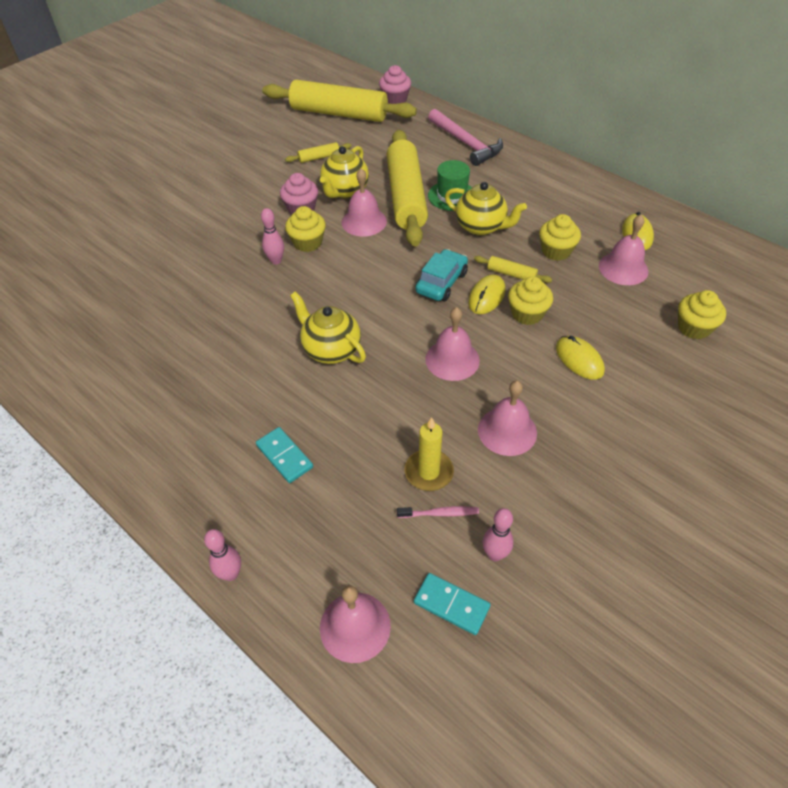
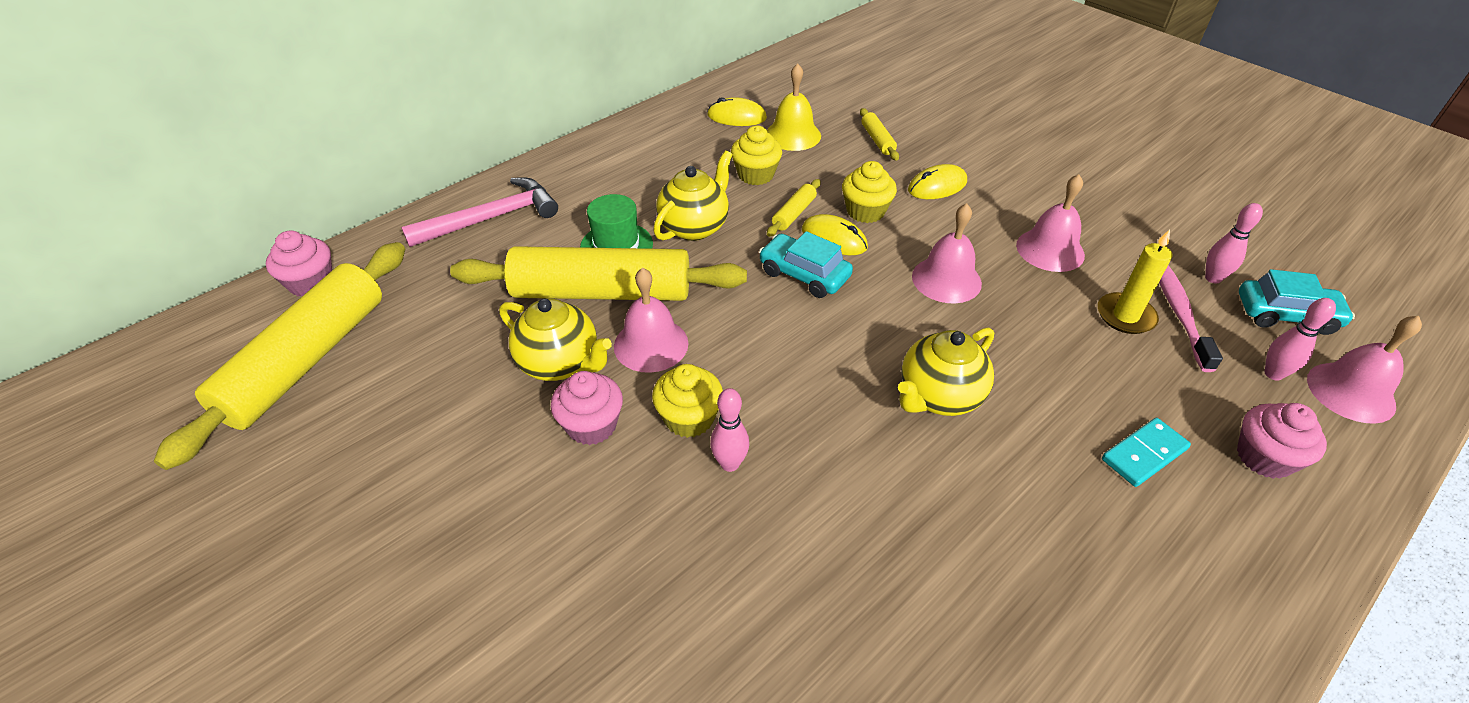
camera: 85 degrees left, 5 degrees down
(231, 574) = (1347, 514): pink bowling pin -> pink bowling pin (1273, 374)
(282, 533) = (1264, 457): none -> pink cupcake
(319, 157) = (441, 395): yellow rolling pin -> yellow rolling pin (877, 140)
(439, 513) = (1179, 313): pink toothbrush -> pink toothbrush, size x1.68
(451, 605) = (1286, 315): turquoise domino -> turquoise car
(623, 268) = (793, 135): pink bell -> yellow bell
(694, 327) = (886, 111): yellow cupcake -> none

